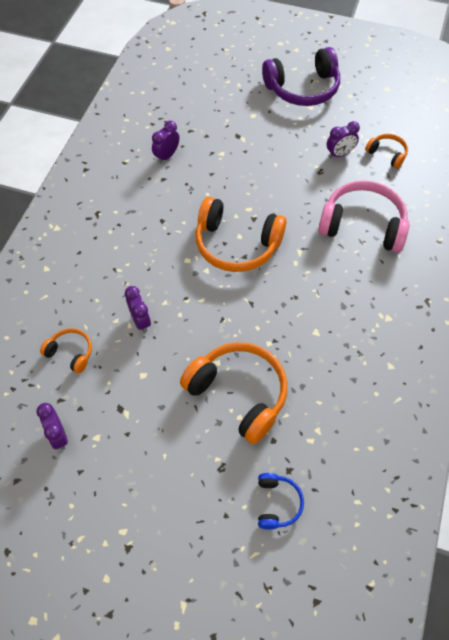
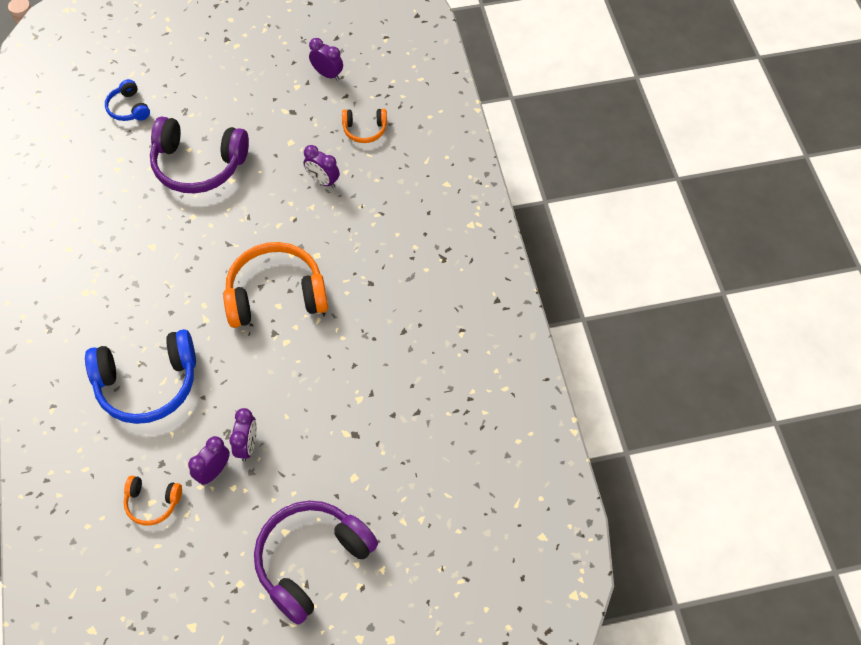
camera: 150 degrees right, 0 degrees up
(167, 156) = (420, 362): purple clock -> purple clock (247, 446)
(239, 394) = (198, 165): orange headphones -> purple headphones
(363, 225) = (147, 384): pink headphones -> blue headphones

